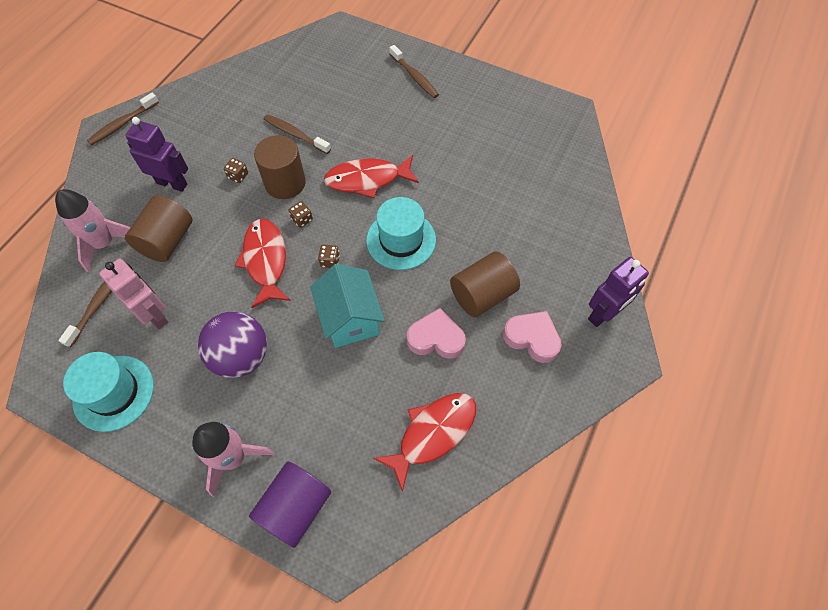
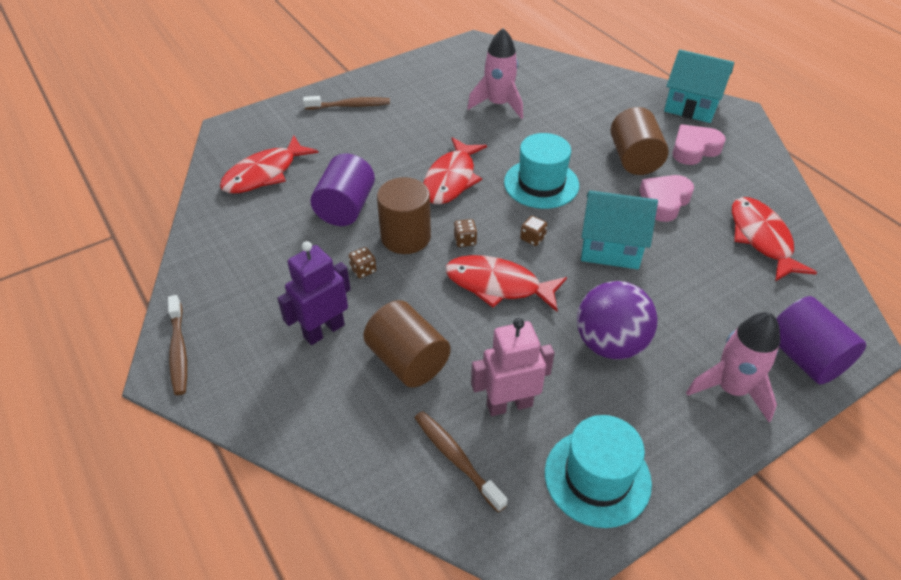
camera: 60 degrees left, 15 degrees down
(104, 243) = (364, 425): pink rocket -> pink rocket (498, 104)
(295, 134) = (345, 208): brown toothbrush -> purple cylinder
(303, 73) = (264, 174): none -> red fish
(603, 314) = (691, 106): purple robot -> turquoise house

